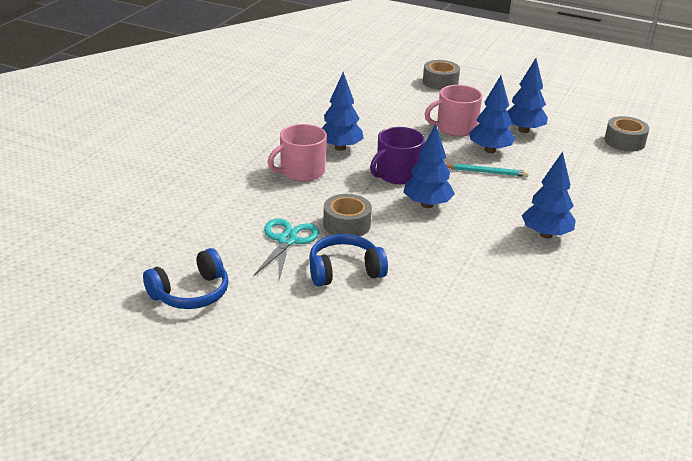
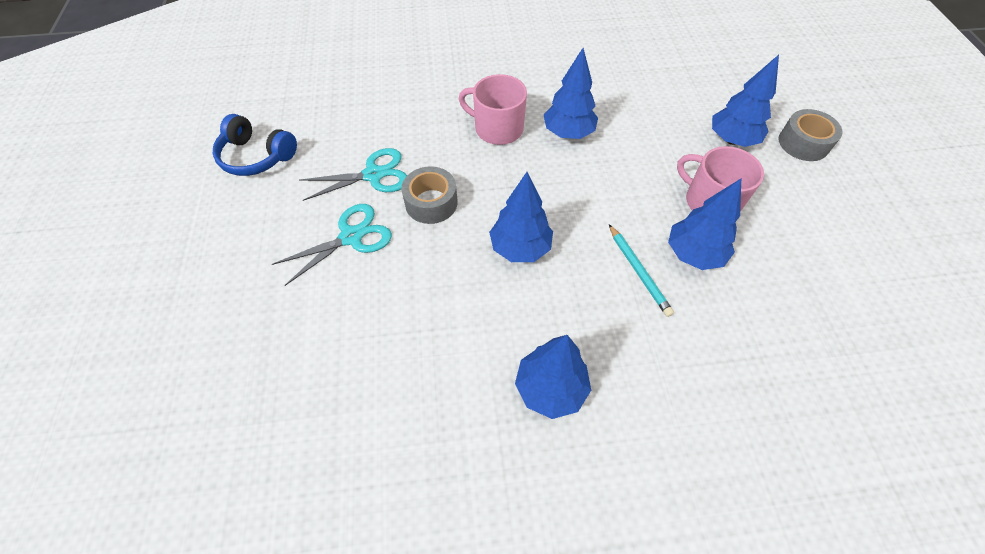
camera: 60 degrees right, 25 degrees up
(344, 271) = (351, 237): blue headphones -> turquoise scissors
(397, 174) = (558, 197): purple mug -> none
(523, 130) = (780, 268): blue tree -> blue tree (731, 140)
(624, 141) = (887, 398): grey tape -> none

